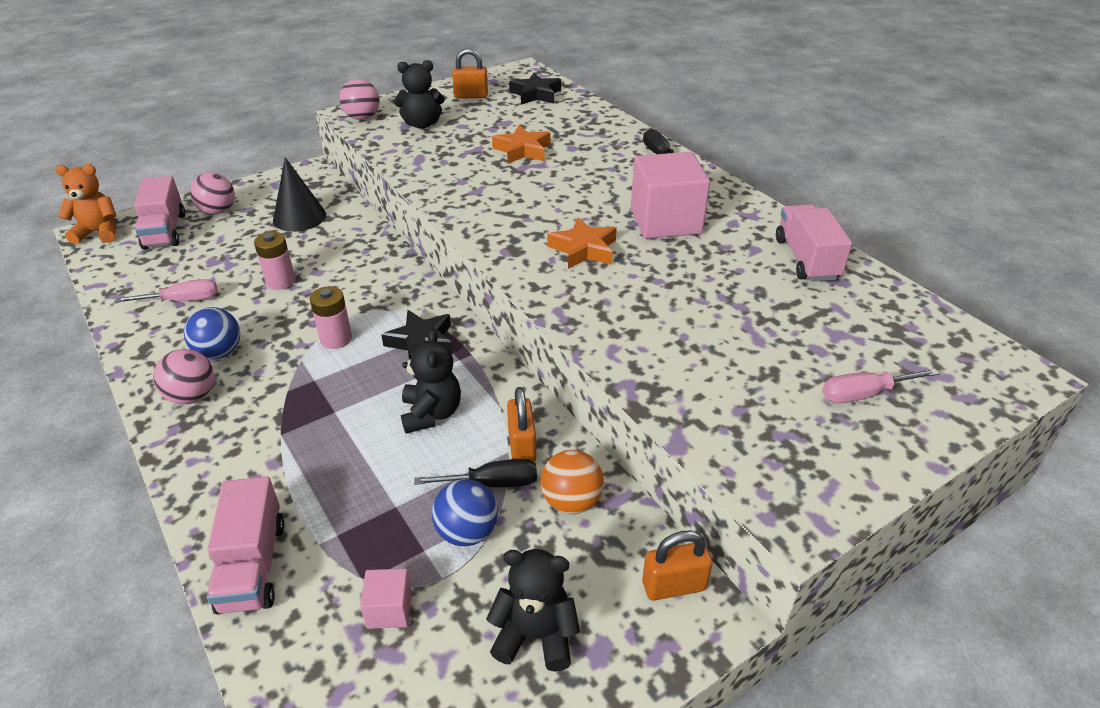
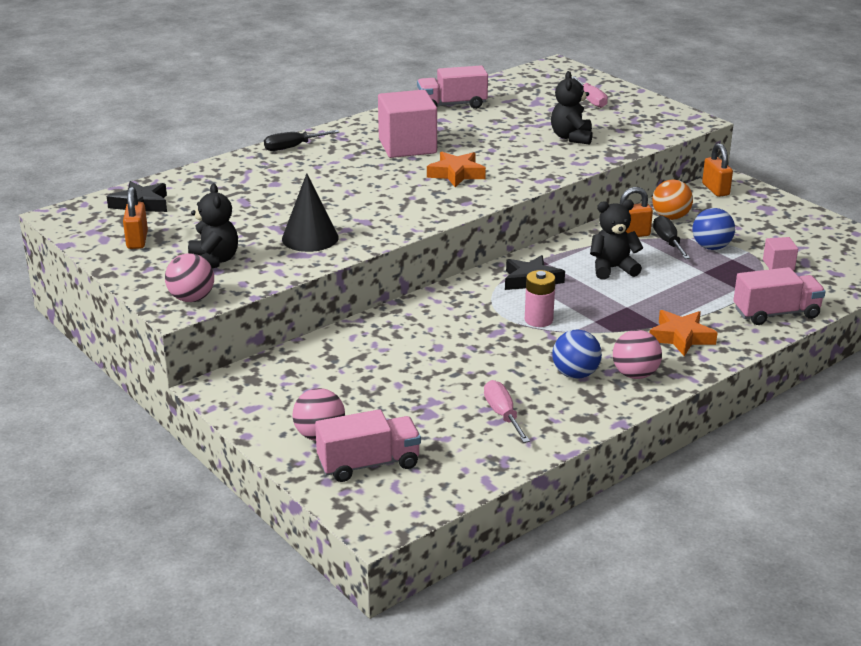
camera: 95 degrees left, 10 degrees down
(99, 232) = (377, 516): orange teddy bear -> none
(280, 281) = (458, 364): pink battery -> none
(299, 217) = (331, 375): black cone -> black cone (310, 238)
(522, 150) = (280, 205): orange star -> orange star (681, 337)
(535, 635) = (768, 224): black teddy bear -> black teddy bear (571, 137)

